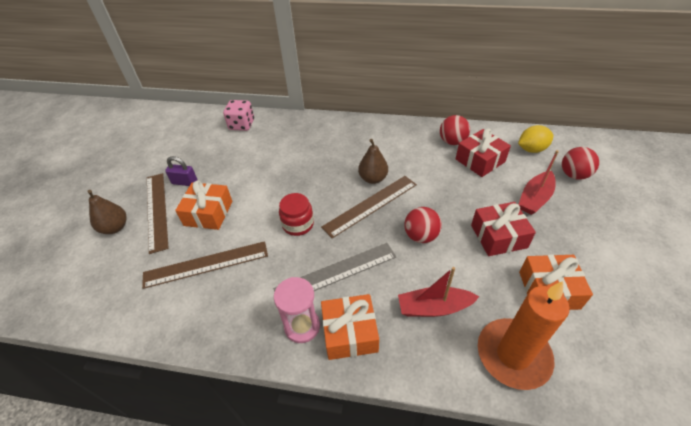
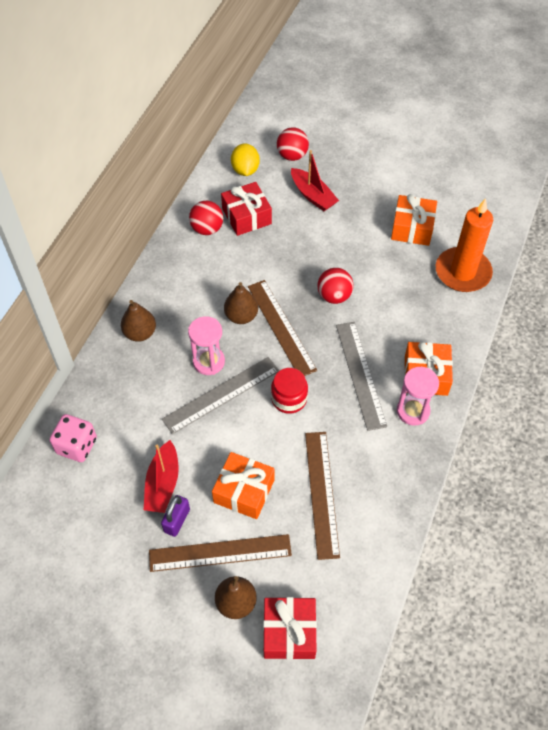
camera: 80 degrees left, 10 degrees up
(294, 183) = (221, 394): none -> grey ruler
(323, 169) = (209, 361): none -> pink hourglass
(338, 130) = (140, 333): none -> brown pear
(434, 307) = (413, 309): red boat -> red boat (163, 484)
(498, 236) = (350, 239): red gift -> red gift (289, 632)

